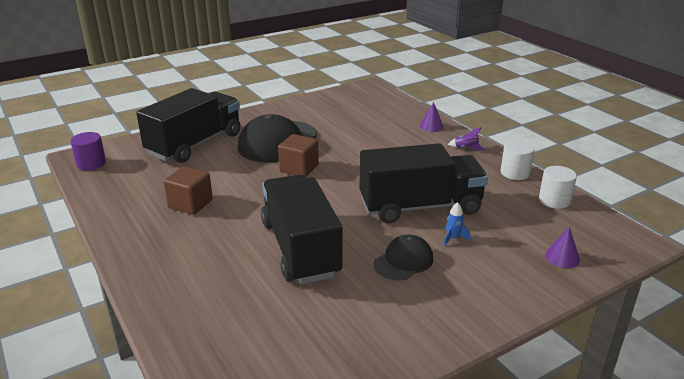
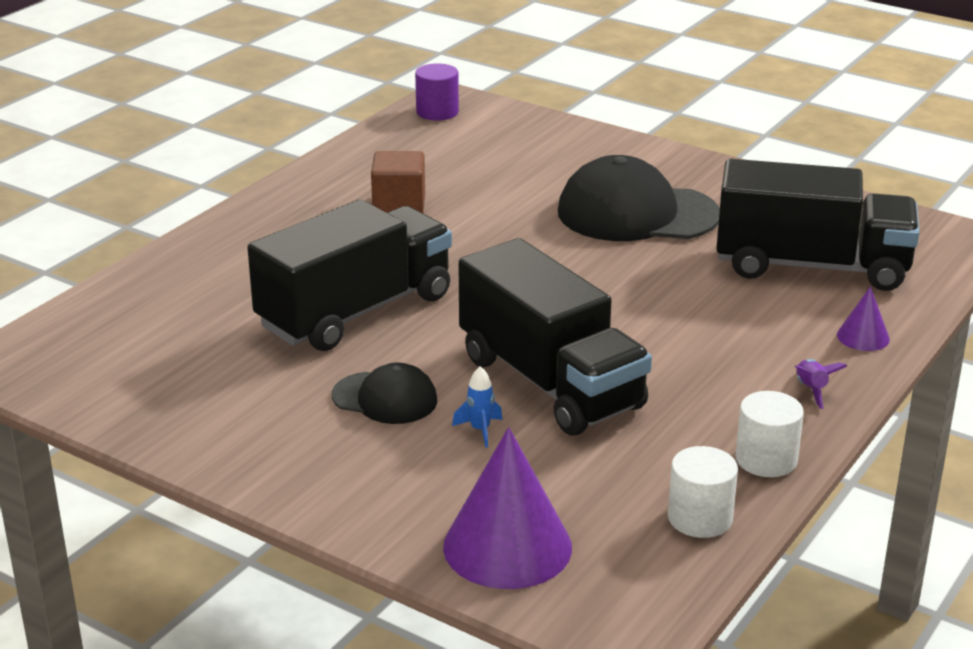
camera: 65 degrees right, 0 degrees up
(195, 144) = (560, 157): black truck -> black truck (811, 266)
(299, 168) = (570, 253): brown cube -> none
(562, 257) = (507, 546): purple cone -> purple cone, size x2.06

